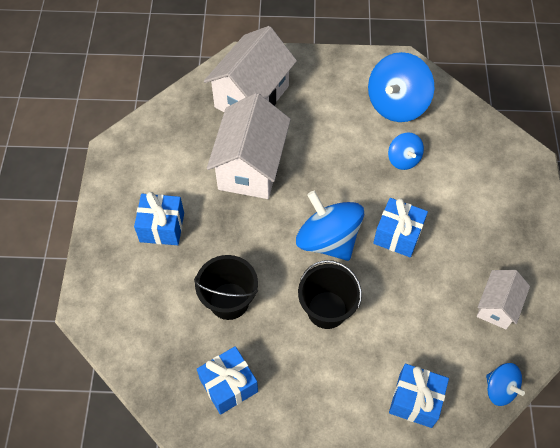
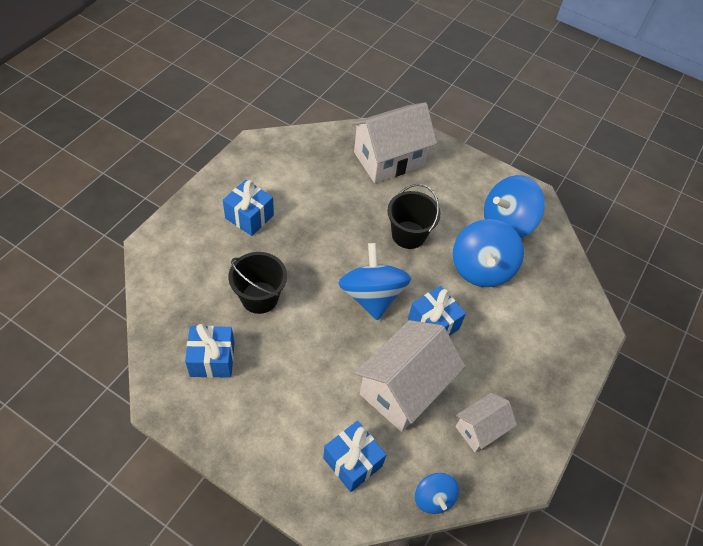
camera: 25 degrees right, 5 degrees down
(251, 167) = (350, 209): white house -> white house (404, 389)
(327, 310) = (331, 348): black bucket -> black bucket (408, 235)
(403, 159) = (481, 268): blue spinning top -> blue spinning top, size x1.85

